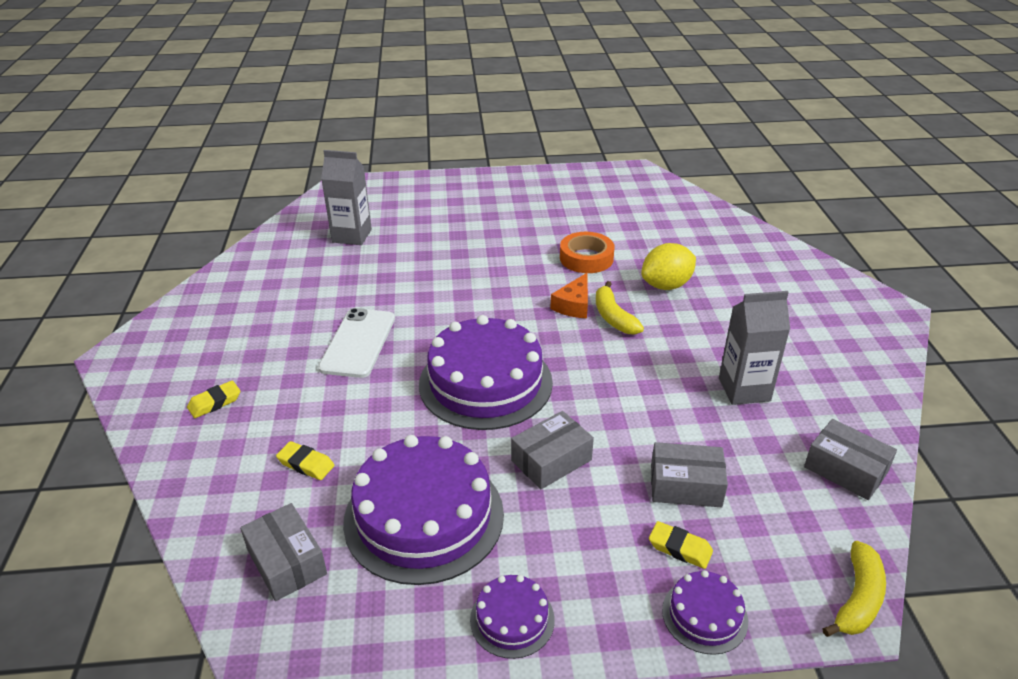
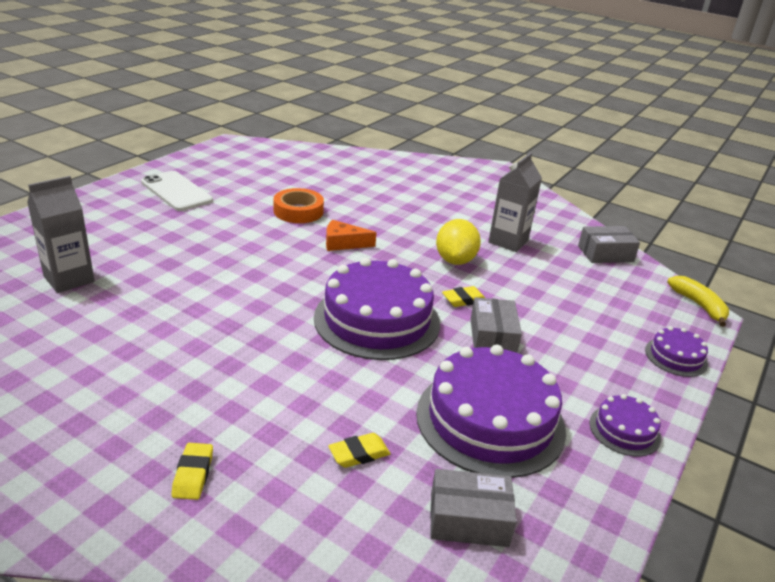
camera: 55 degrees left, 5 degrees down
(358, 343) = (236, 351): white phone -> white phone (176, 191)
(574, 305) = (343, 243): orange cheese -> orange cheese turned 120 degrees clockwise
(613, 317) = (379, 238): yellow banana -> none
(666, 285) = (375, 206): yellow lemon -> yellow lemon (455, 260)
(680, 548) = (617, 335): yellow eraser -> yellow eraser (463, 300)
(685, 485) = (568, 304): grey box -> none

